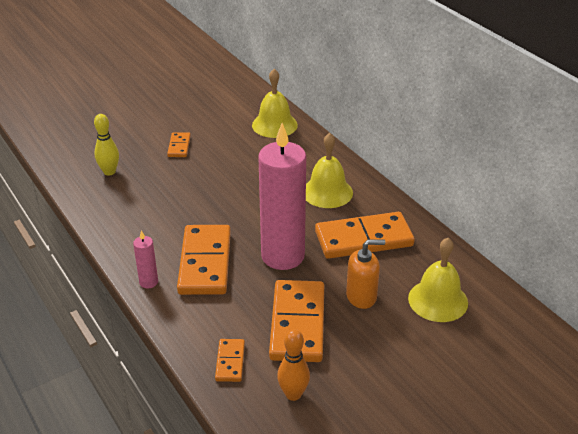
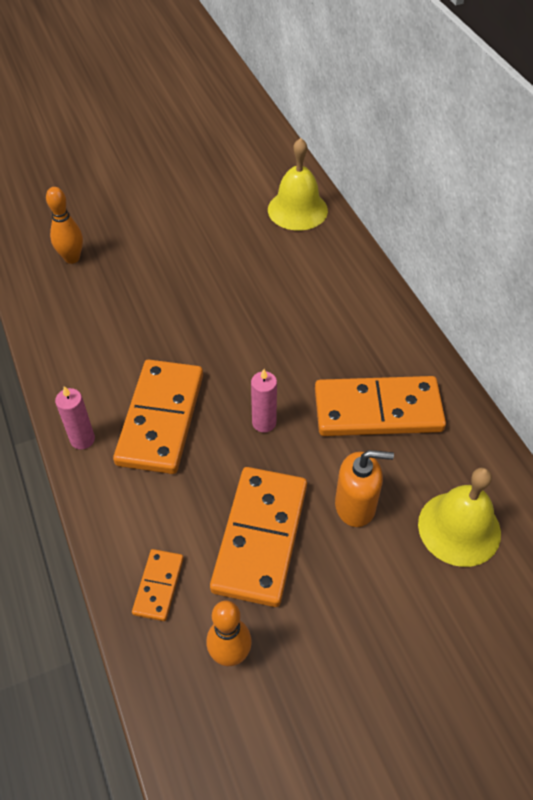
camera: 10 degrees right, 15 degrees up
(109, 172) = (72, 258): yellow bowling pin -> orange bowling pin
(179, 146) = (168, 229): orange domino -> none
(282, 256) = (264, 423): pink candle -> pink candle, size x0.42
(327, 192) = (344, 326): yellow bell -> none

